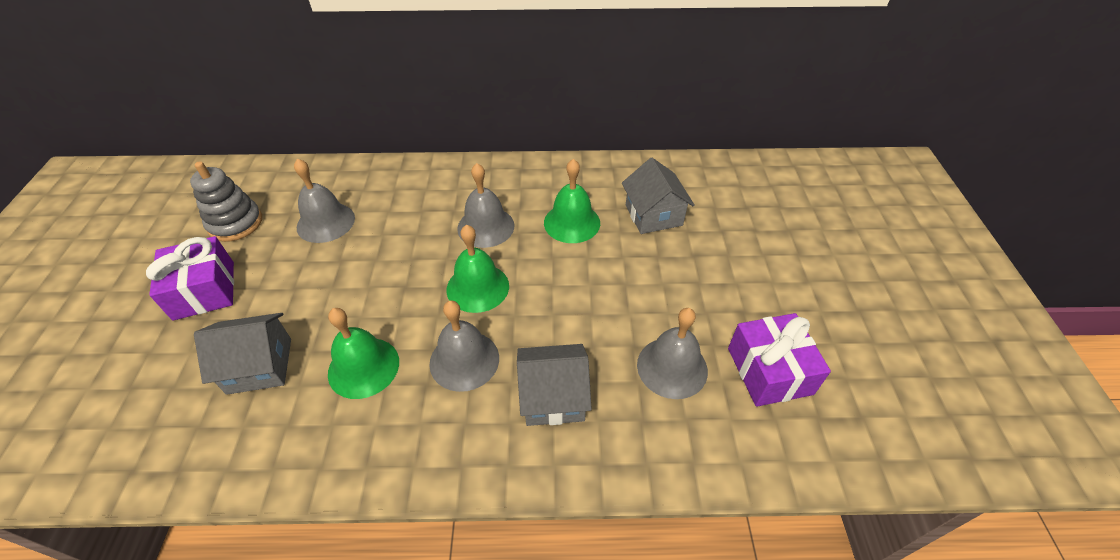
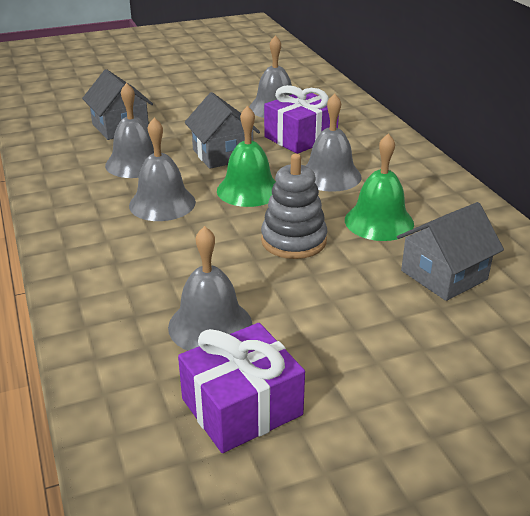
camera: 70 degrees right, 15 degrees down
(204, 290) = (176, 90): purple gift -> purple gift (300, 137)
(235, 223) = (247, 79): grey stacking toy -> grey stacking toy (293, 241)
(363, 367) = (135, 163): green bell -> grey bell
(553, 397) = (142, 257): grey house -> grey house (222, 154)

